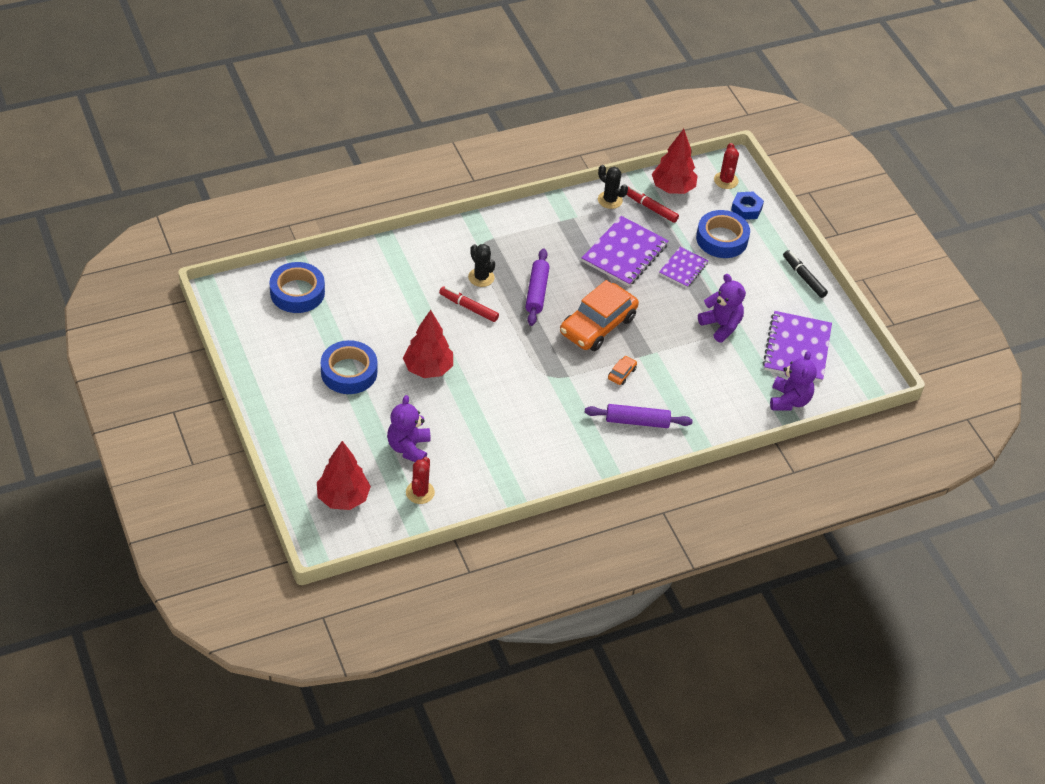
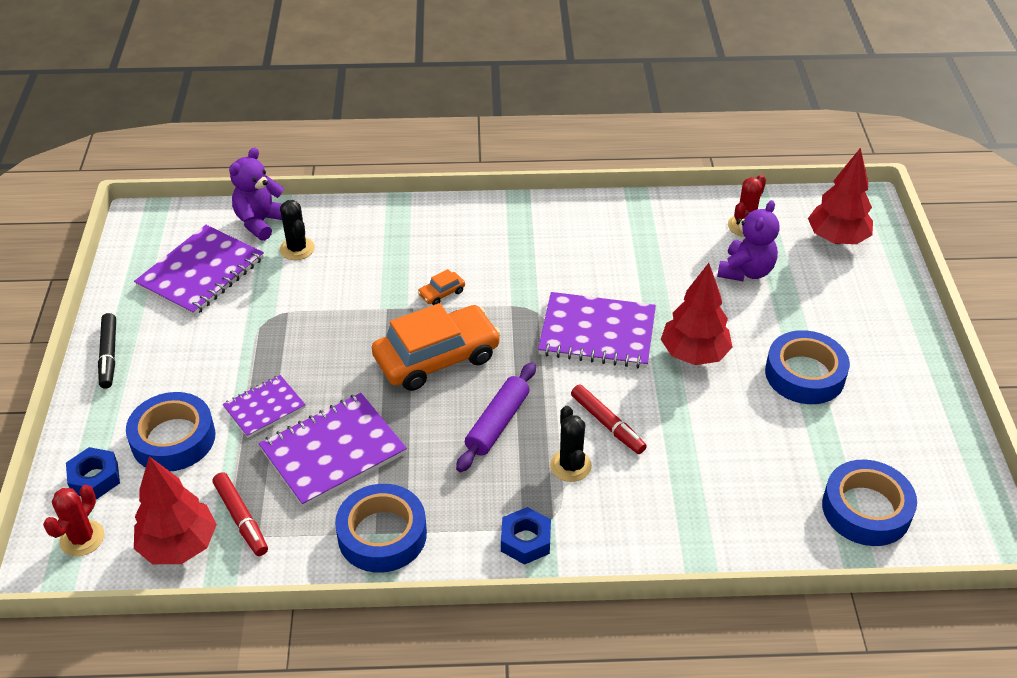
camera: 155 degrees left, 5 degrees down
(489, 232) = (525, 540): none -> blue nut
(500, 369) = (597, 333): none -> purple notebook
(569, 217) = (382, 534): none -> blue tape
(610, 200) = (296, 550): black cactus -> black cactus (297, 249)
(637, 421) = (456, 240): purple rolling pin -> none
(721, 325) = (273, 320): purple teddy bear -> none

